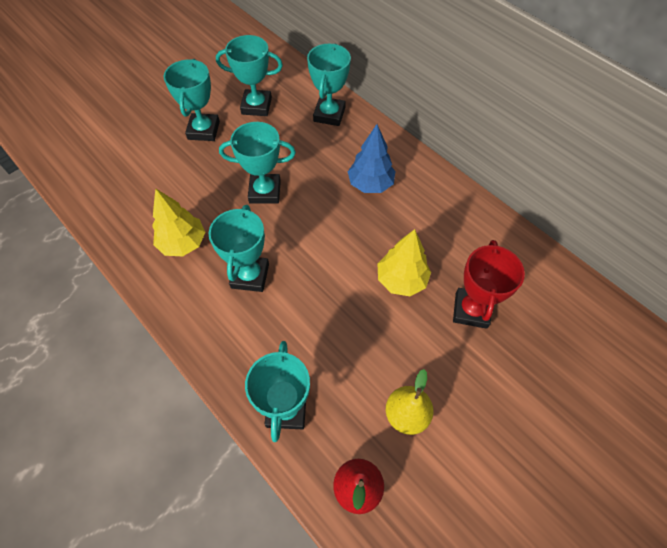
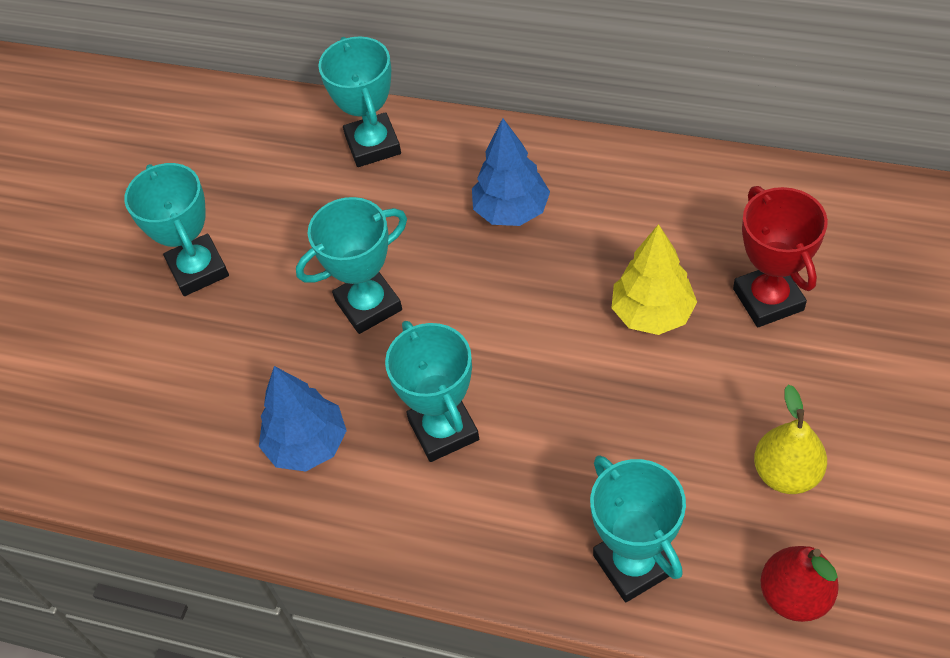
camera: 25 degrees left, 5 degrees down
(183, 243) = (307, 444): yellow tree -> blue tree
(256, 106) = (251, 190): turquoise trophy -> none

